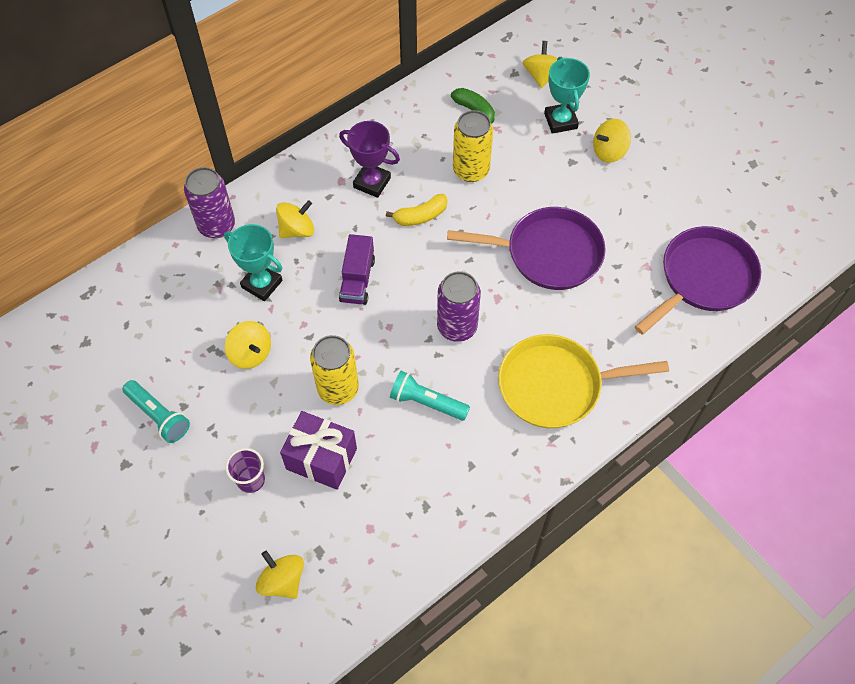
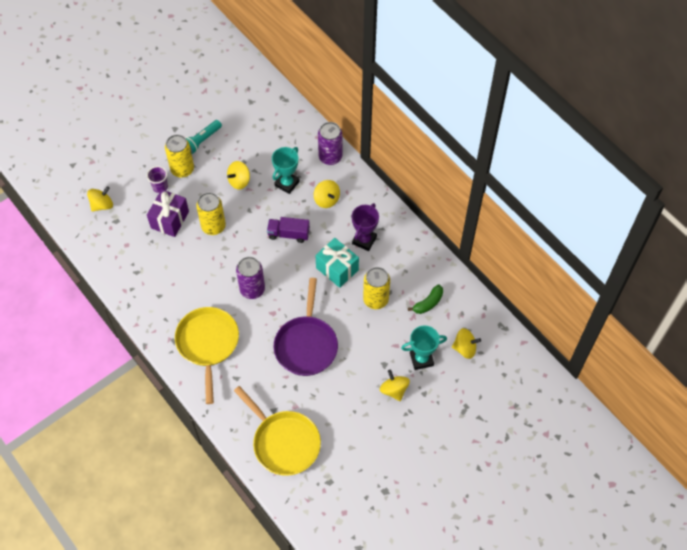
camera: 90 degrees right, 0 degrees up
(217, 445) = (182, 169): none -> yellow can
(420, 216) = (337, 269): yellow banana -> turquoise gift
(427, 402) = (201, 272): turquoise flashlight -> none
(703, 278) = (284, 442): purple pan -> yellow pan

